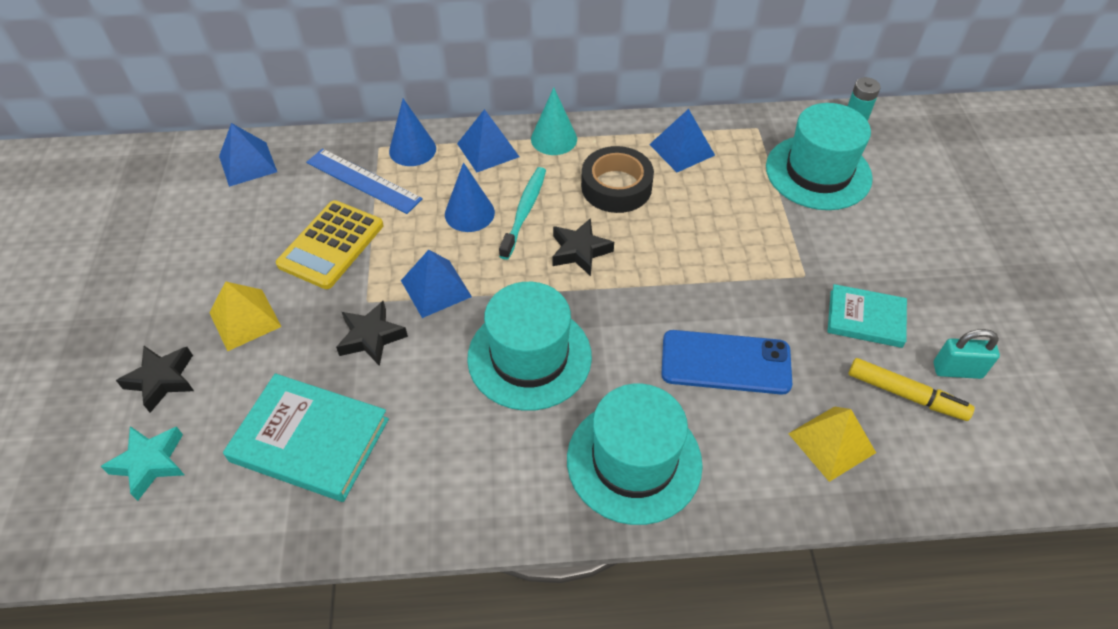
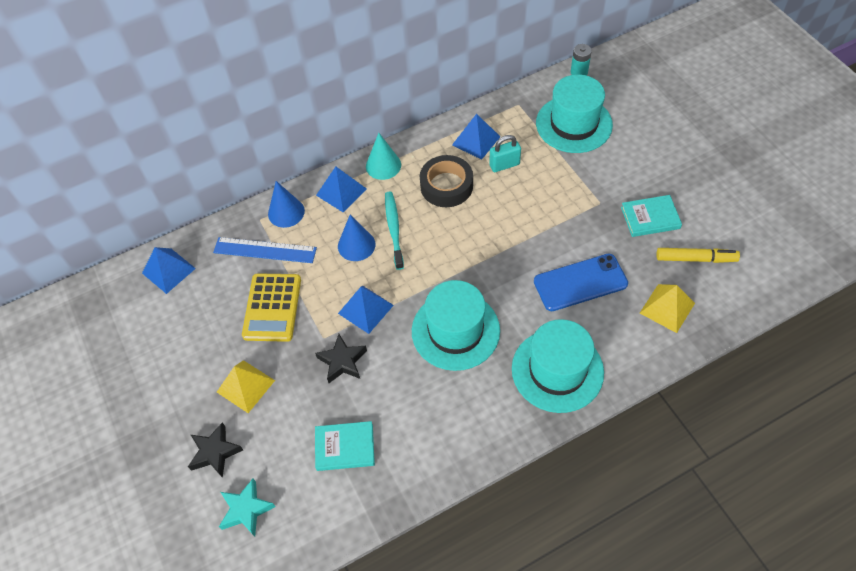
camera: 20 degrees left, 5 degrees up
(310, 440) = (345, 447): turquoise book -> turquoise book, size x0.63
(580, 251) = (447, 243): black star -> none
(957, 370) = (718, 230): turquoise padlock -> turquoise padlock (504, 165)

